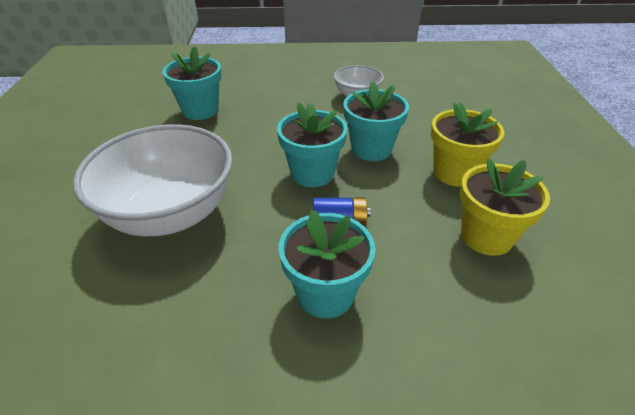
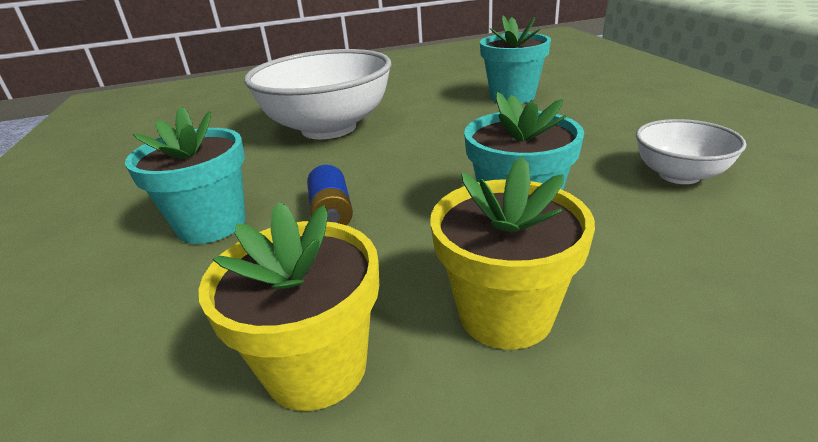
camera: 80 degrees right, 10 degrees down
(312, 173) = (426, 179): turquoise flower pot -> none

